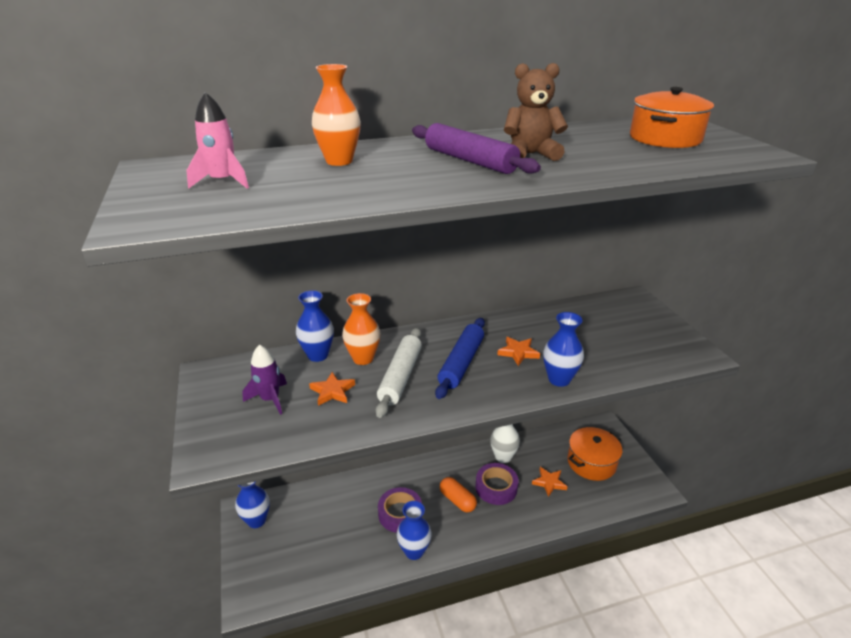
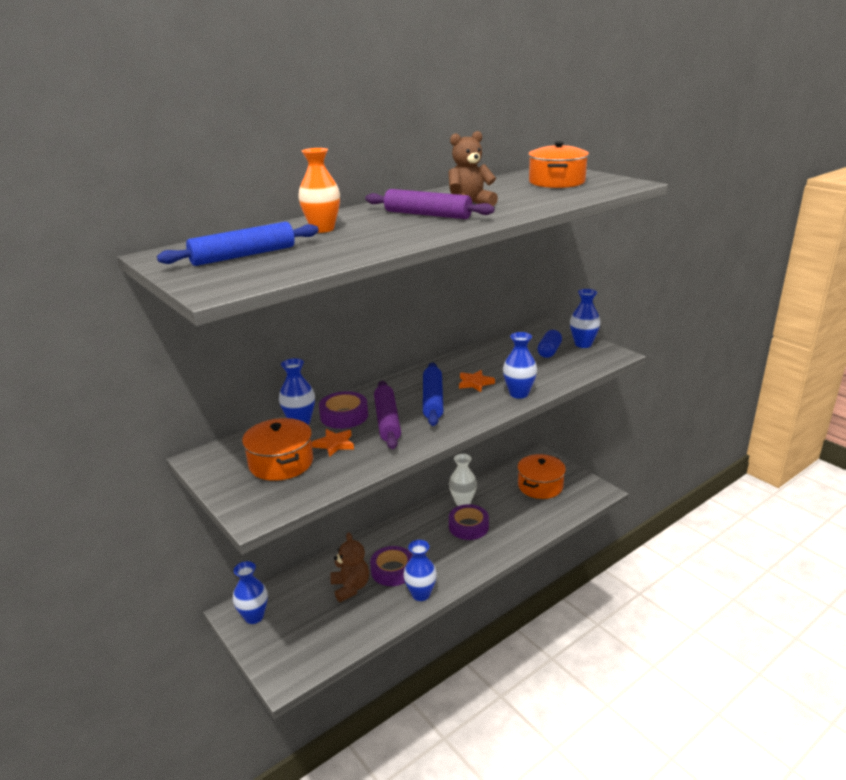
camera: 20 degrees left, 5 degrees down
(223, 182) = (243, 255): pink rocket -> blue rolling pin
(270, 399) = (281, 463): purple rocket -> orange pot
(353, 519) = (350, 587): none -> brown teddy bear
(363, 358) = (344, 416): orange vase -> purple tape
(400, 377) = (387, 421): white rolling pin -> purple rolling pin
(457, 500) = (439, 546): orange capsule -> none
(549, 483) = (512, 510): orange star -> none
(623, 331) = (549, 351): none -> blue capsule
(668, 331) = (583, 344): none -> blue vase

